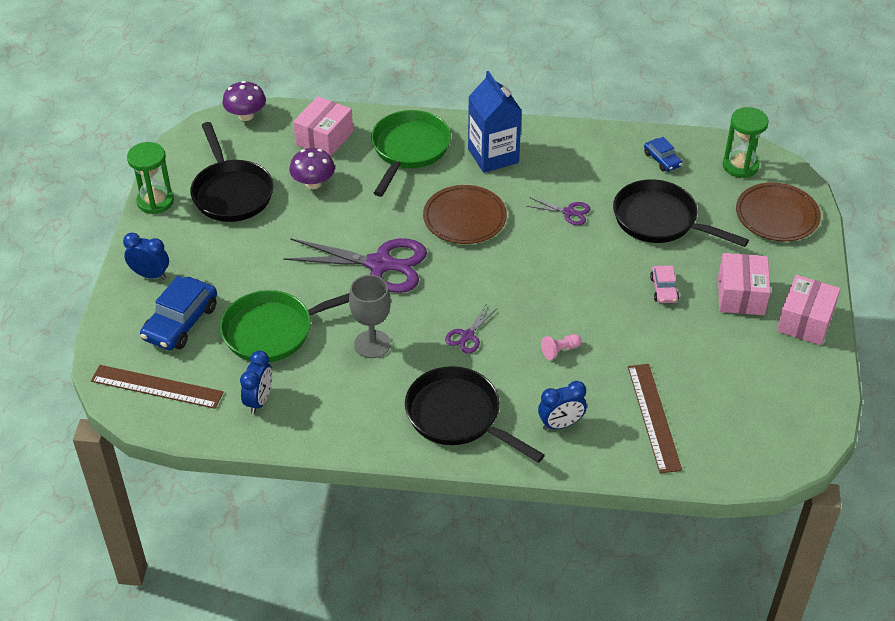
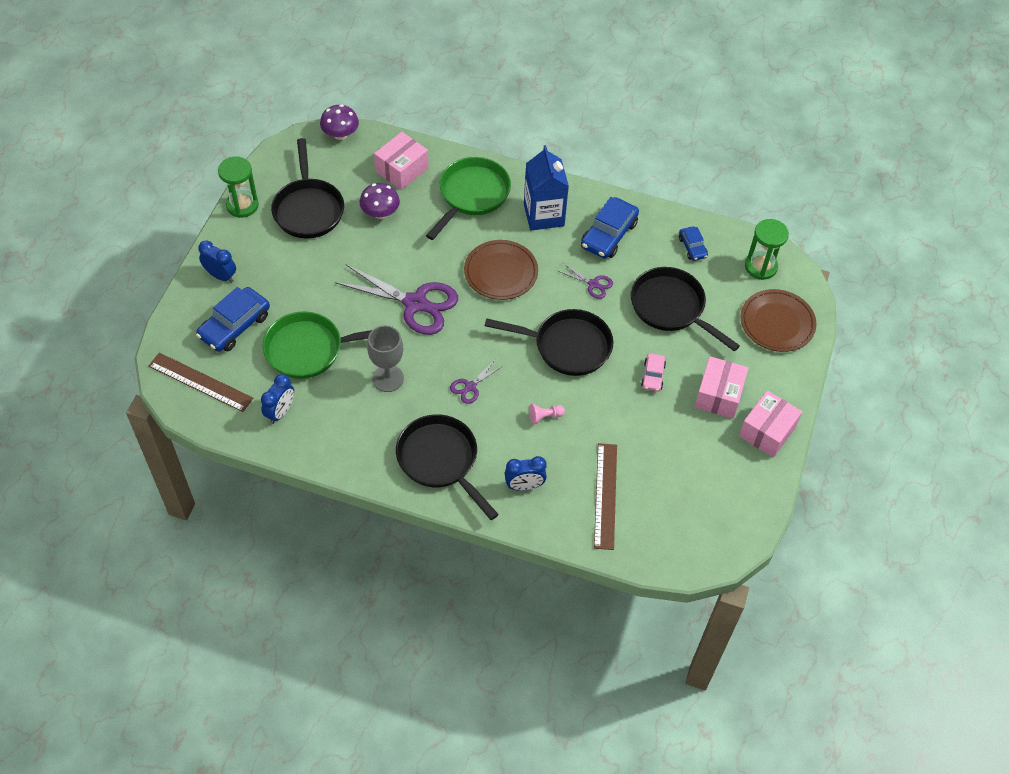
camera: 10 degrees right, 10 degrees up
(561, 277) = (567, 346): none -> black pan
(569, 163) = (609, 235): none -> blue car

